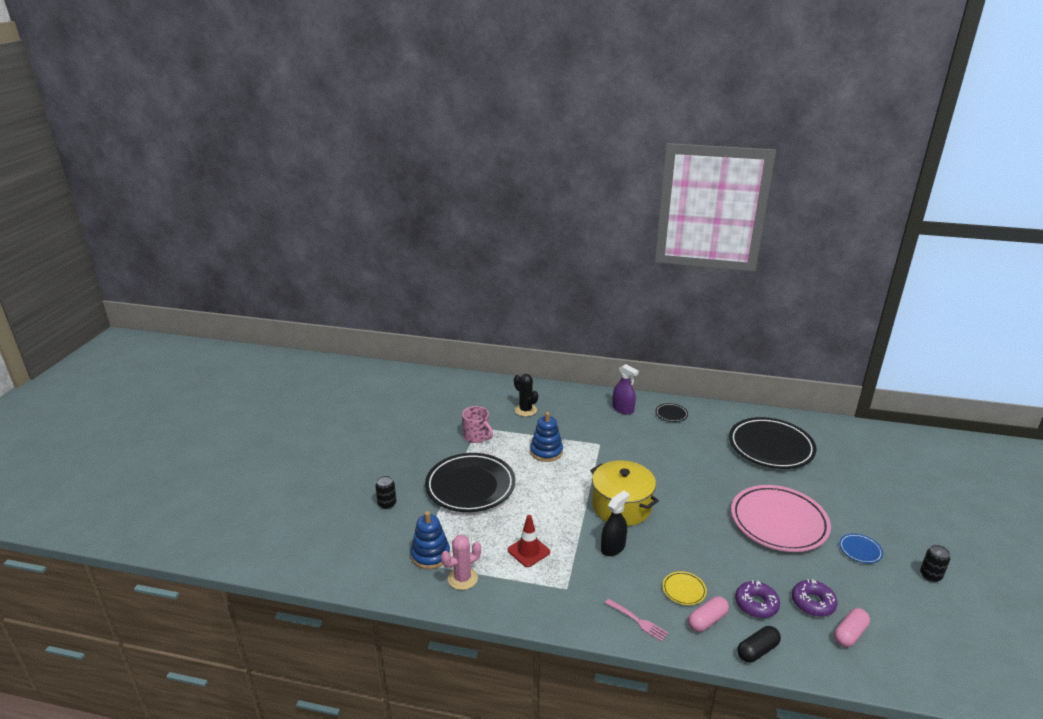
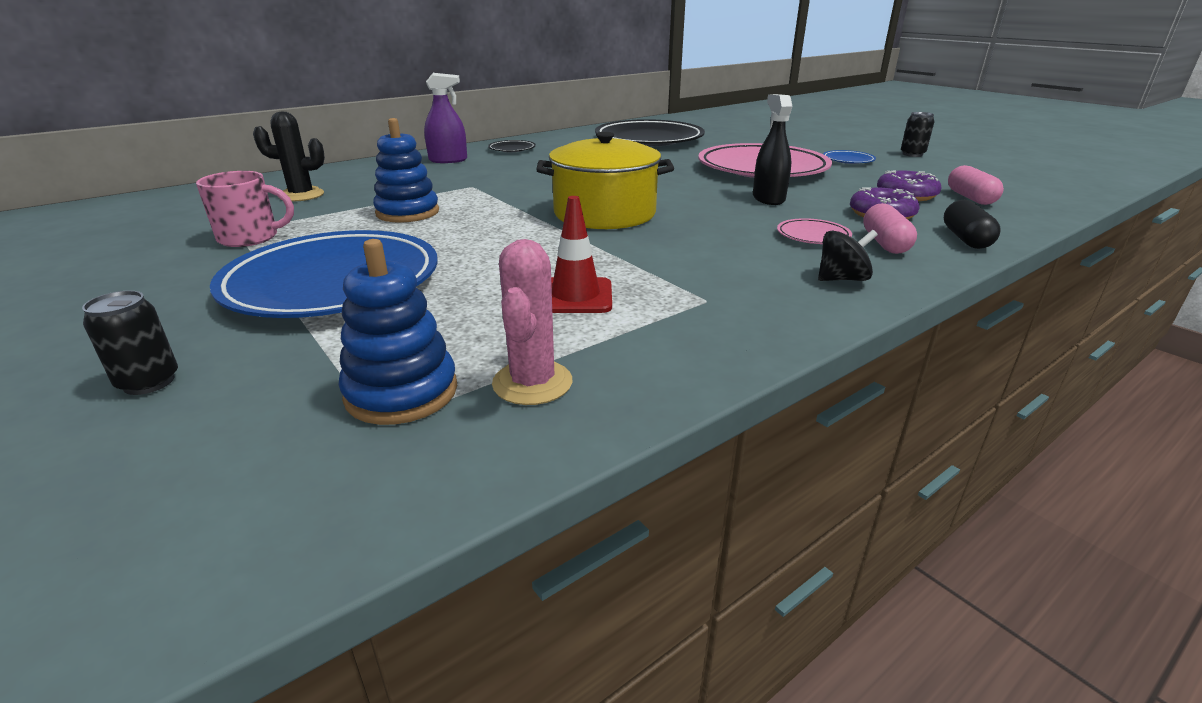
camera: 50 degrees left, 0 degrees up
(470, 486) = (333, 283): black plate -> blue plate
(613, 547) = (671, 243): black spray bottle -> black spray bottle (768, 198)
(638, 621) = (842, 279): pink fork -> black spinning top
(684, 590) = (813, 236): yellow plate -> pink plate

